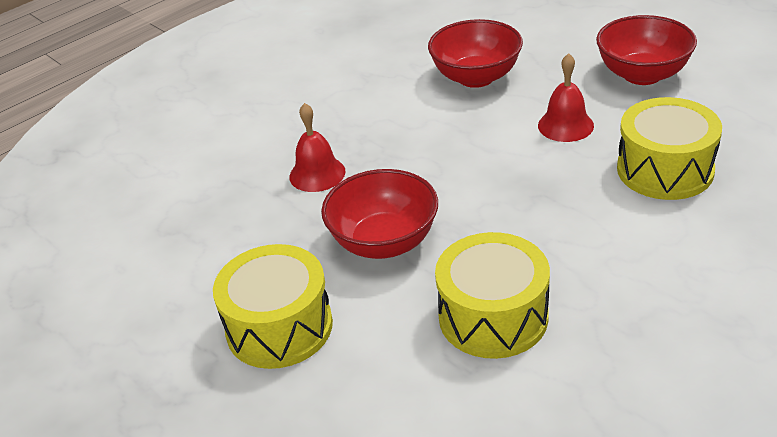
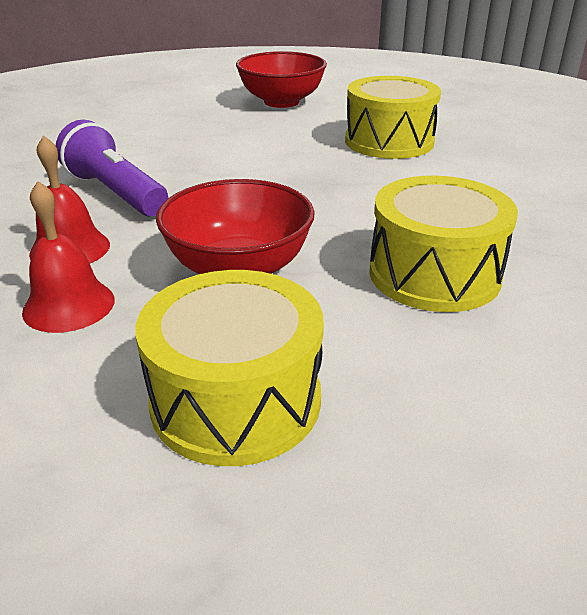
camera: 50 degrees left, 5 degrees down
(392, 134) = (115, 193): none -> purple flashlight
(476, 77) = (142, 136): red bowl -> none
(565, 125) = (272, 141): red bell -> red bell (69, 305)

